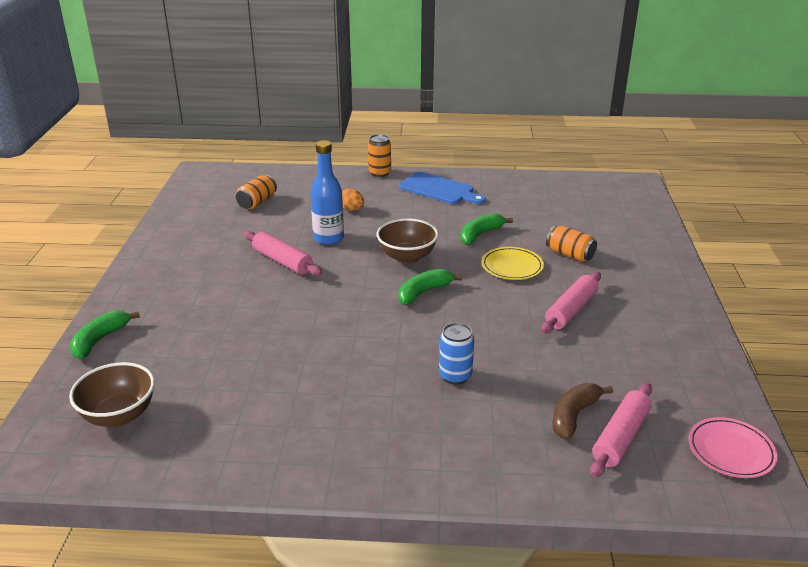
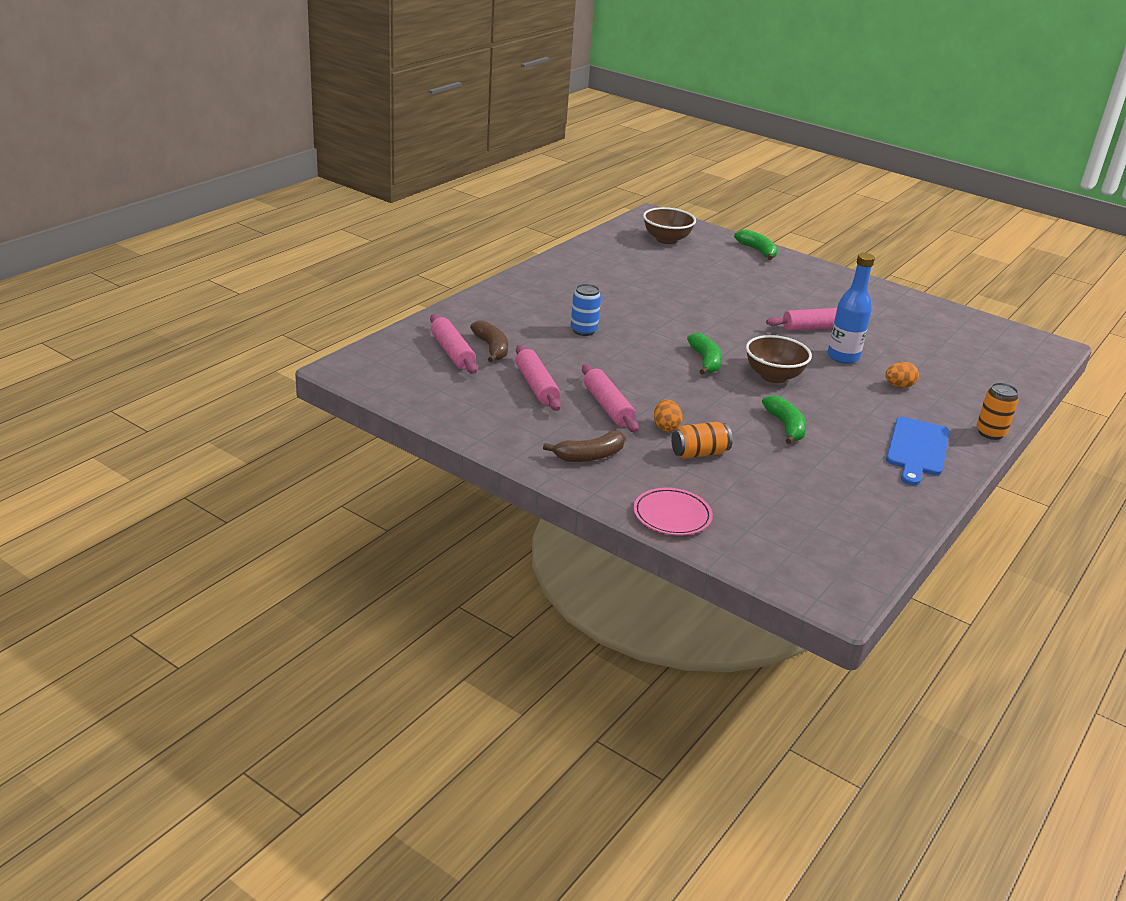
camera: 120 degrees right, 0 degrees up
(257, 202) = (951, 350): orange can -> none
(439, 189) = (917, 449): blue cutting board -> blue cutting board turned 45 degrees counterclockwise
(512, 266) = (707, 414): yellow plate -> none
(558, 277) = (666, 427): none -> orange egg
(597, 357) = (536, 386): none -> pink rolling pin
(648, 292) = (589, 456): none -> brown banana
(730, 451) = (387, 379): pink plate -> pink plate (672, 515)

